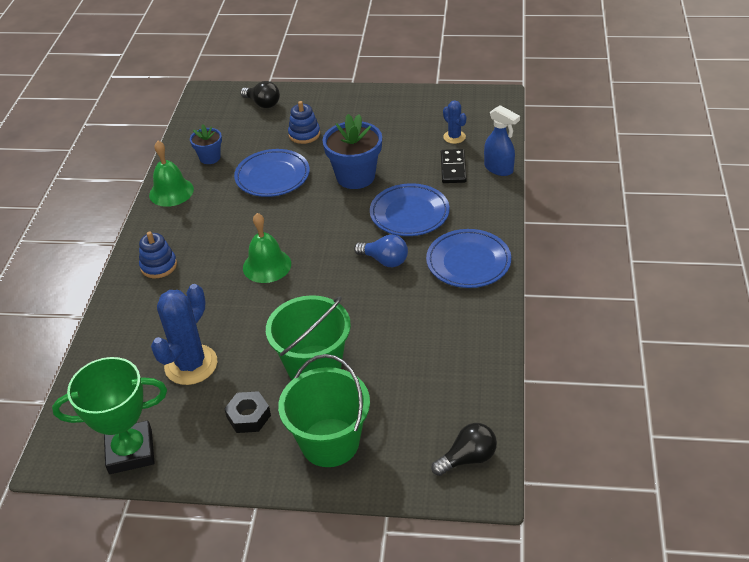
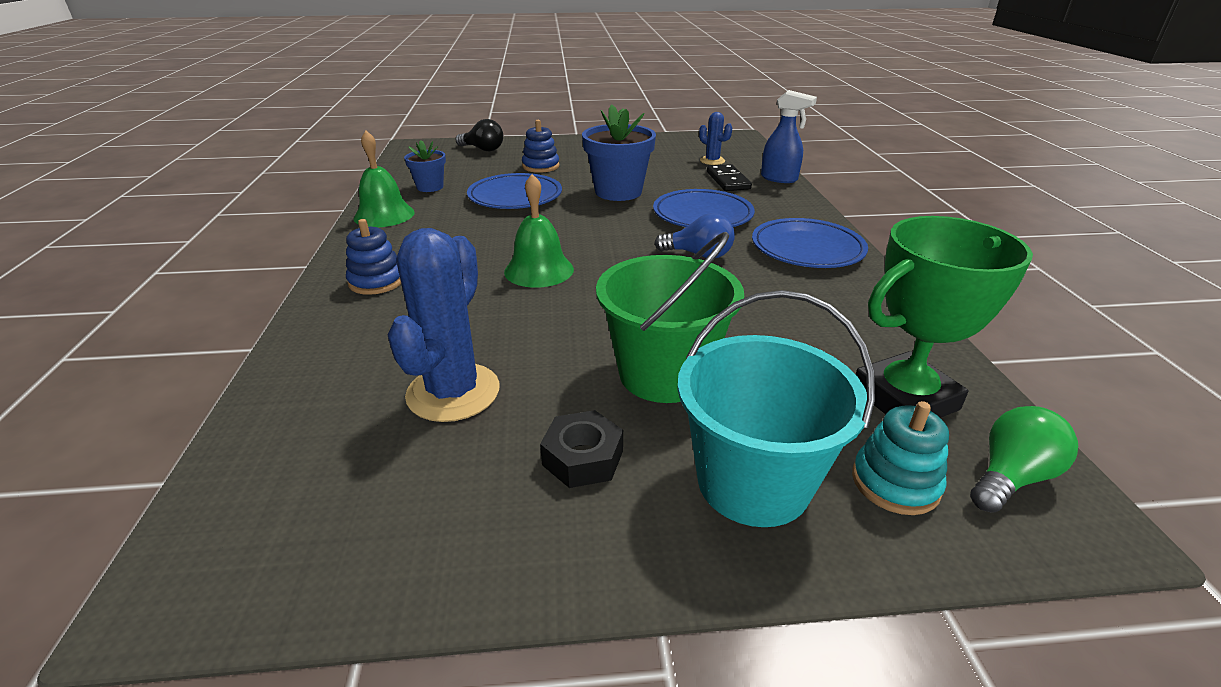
camera: 15 degrees left, 10 degrees down
(130, 451) = (353, 551): green trophy -> green trophy (904, 398)
(330, 442) = (753, 482): green bucket -> turquoise bucket
(403, 453) = (895, 483): none -> turquoise stacking toy
(468, 458) = (1010, 477): black light bulb -> green light bulb

